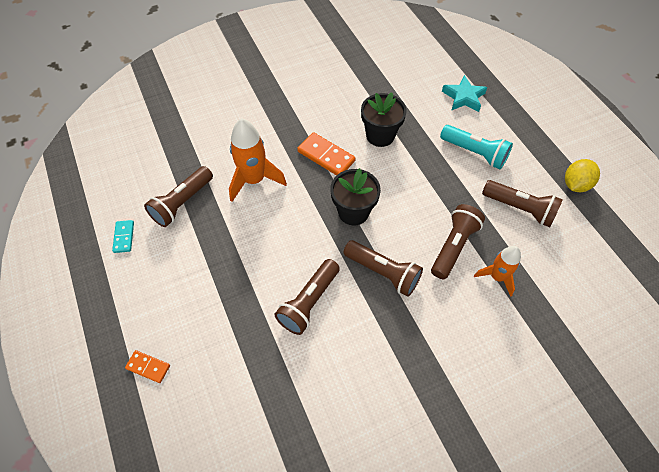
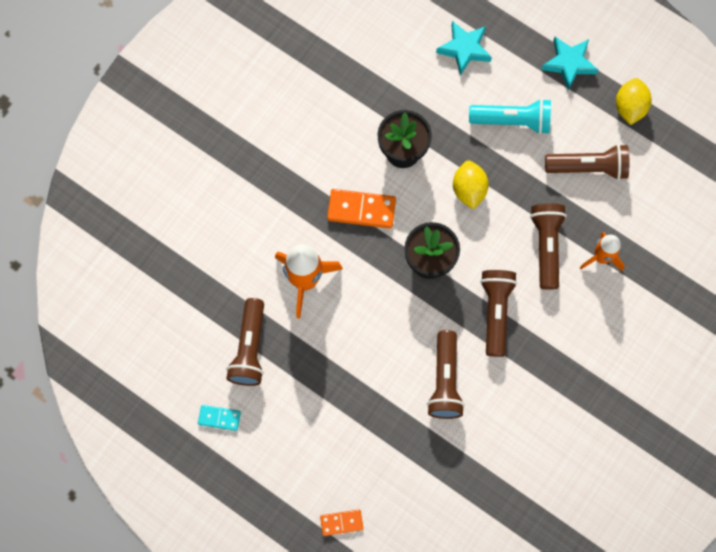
camera: 30 degrees left, 15 degrees up
(124, 237) = (219, 418): turquoise domino -> turquoise domino turned 45 degrees counterclockwise
(383, 273) = (495, 312): brown flashlight -> brown flashlight turned 90 degrees counterclockwise
(414, 180) = (469, 190): none -> yellow lemon
(539, 137) = (569, 63): none -> turquoise star

